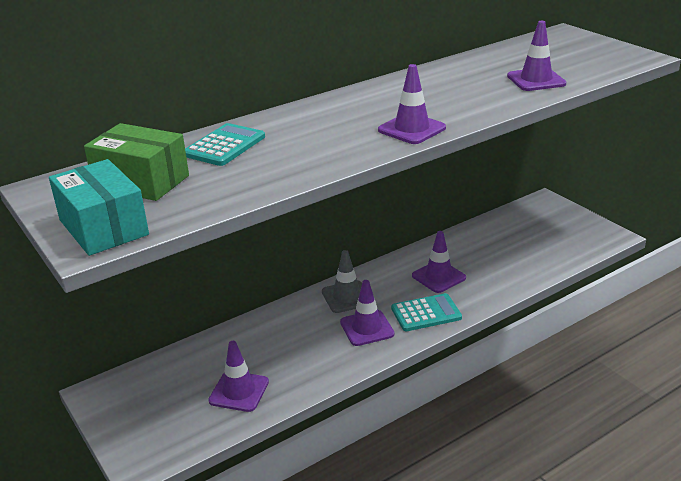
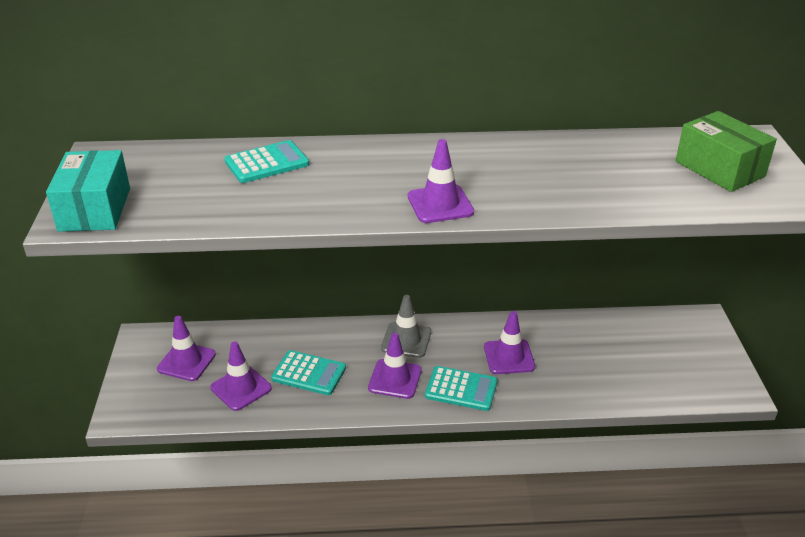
camera: 30 degrees right, 5 degrees up
(141, 181) = (168, 175): green box -> green box (719, 169)
(289, 354) = (309, 373): none -> turquoise calculator
(536, 80) = (637, 190): purple traffic cone -> purple traffic cone (186, 362)

